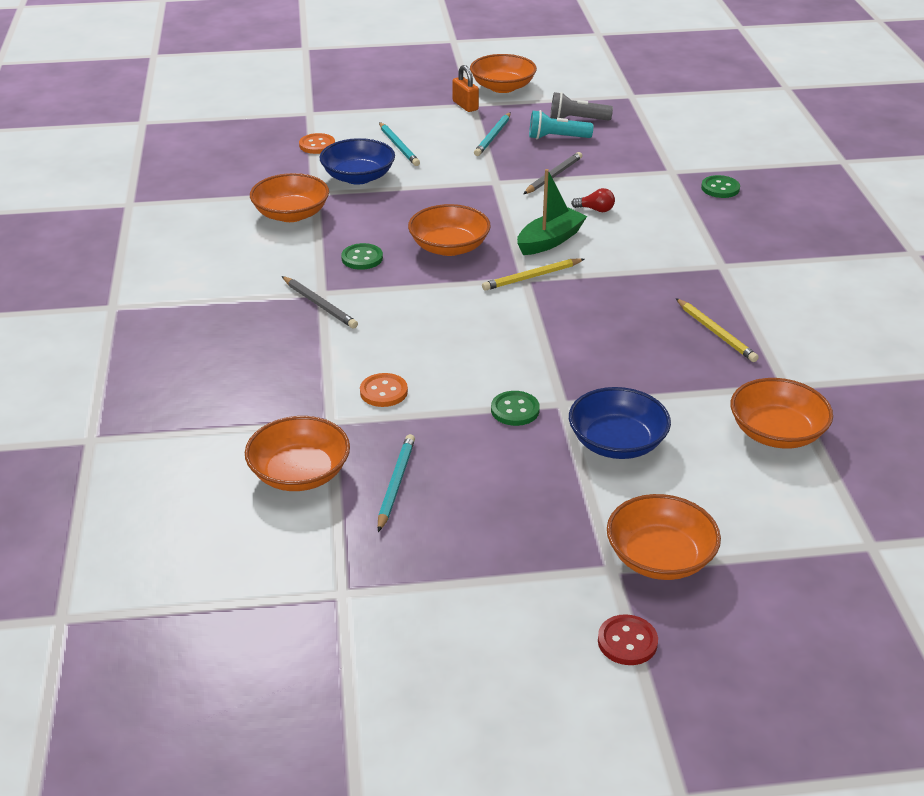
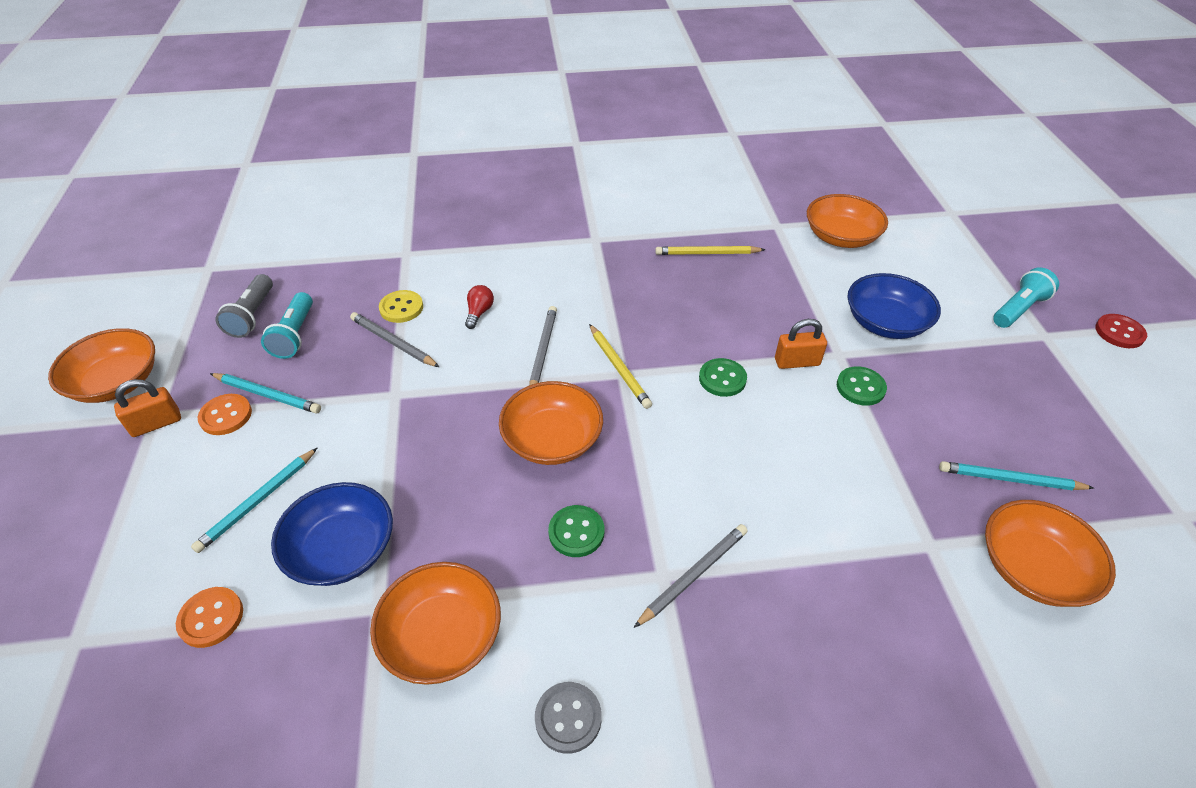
camera: 90 degrees left, 10 degrees up
(230, 257) = (568, 718): none -> grey button
(383, 392) = (862, 496): orange button -> orange button (226, 416)
(398, 146) = (258, 501): turquoise pencil -> turquoise pencil turned 150 degrees clockwise
(548, 375) = (797, 362): none -> orange padlock
(550, 240) = (543, 351): green boat -> grey pencil
(596, 175) = (401, 308): none -> yellow button
(660, 557) = (1018, 309): orange bowl -> turquoise flashlight
(715, 332) = (707, 253): yellow pencil -> yellow pencil turned 150 degrees counterclockwise
(720, 188) = (450, 226): green button -> green button (722, 379)

